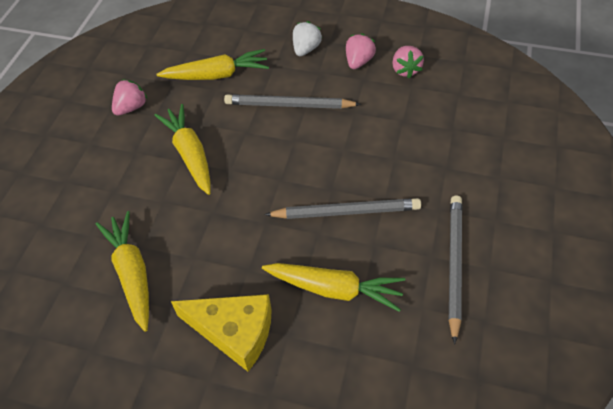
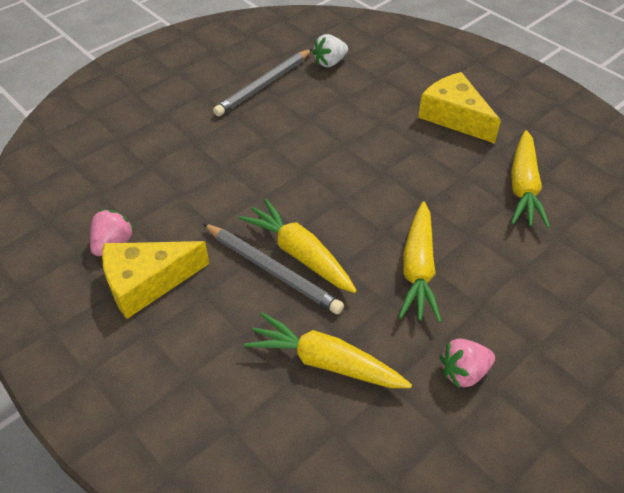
camera: 150 degrees left, 5 degrees down
(306, 49) = (185, 337): white strawberry -> white strawberry (330, 62)
(334, 289) = (362, 108): yellow carrot -> yellow carrot (299, 254)
(346, 212) = (308, 148): grey pencil -> none
(358, 62) = (147, 282): pink strawberry -> yellow cheese

